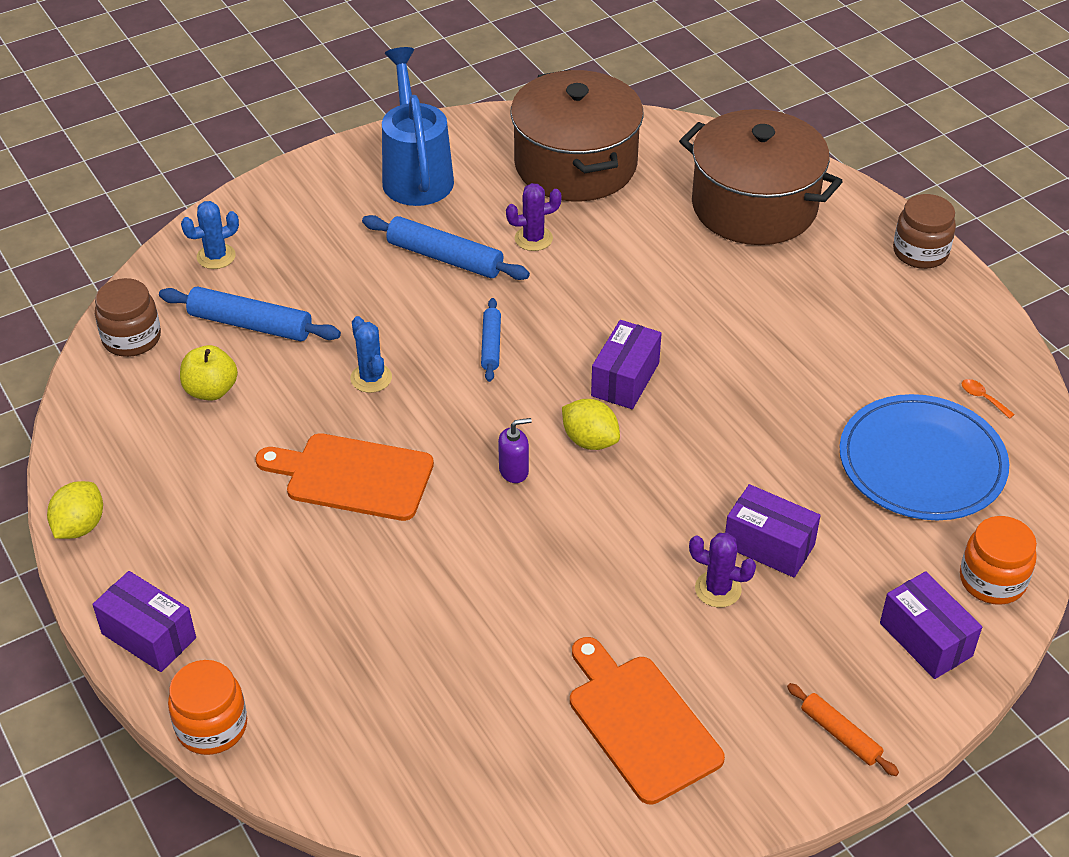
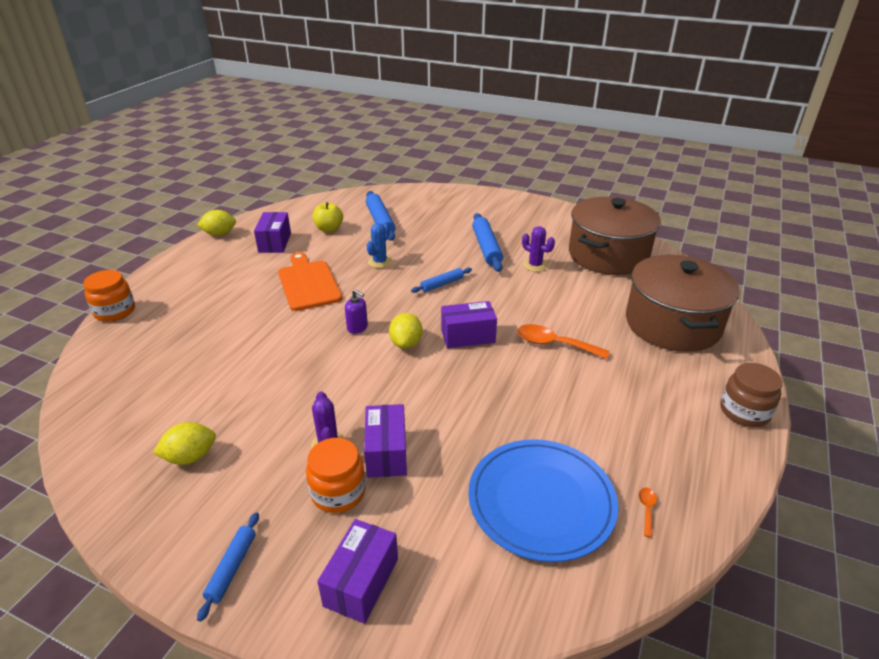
camera: 55 degrees right, 10 degrees down
(132, 338) = (341, 201): brown jar -> none
(148, 636) = (164, 274): purple box -> purple box (275, 242)
(216, 256) = (412, 198): blue cactus -> none
(416, 174) = (532, 219): blue watering can -> none
(640, 723) = (190, 457): orange cutting board -> yellow lemon
(705, 317) = (554, 344): none -> orange spoon
(840, 734) = (232, 568): orange rolling pin -> blue rolling pin
(992, 580) = (458, 602): orange jar -> orange jar (338, 492)

